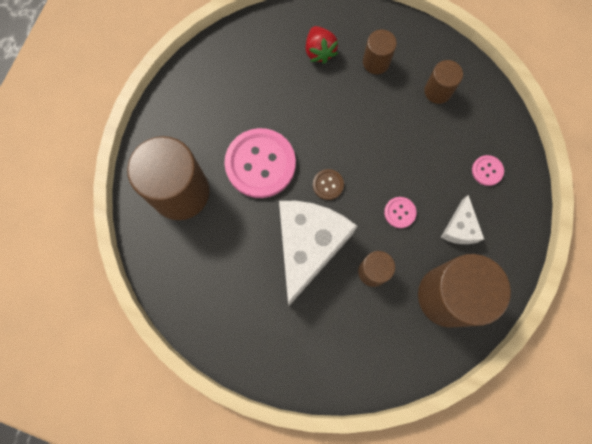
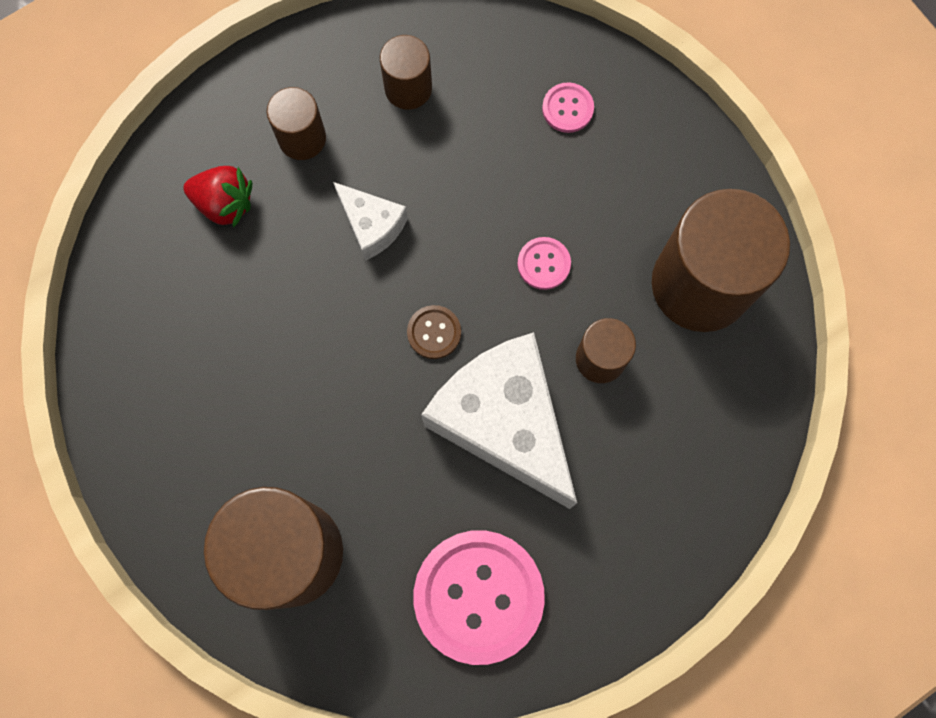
camera: 55 degrees left, 0 degrees up
(260, 164) = (333, 406): pink button -> pink button (478, 596)
(459, 228) = (620, 201): white cheese -> white cheese (371, 226)

